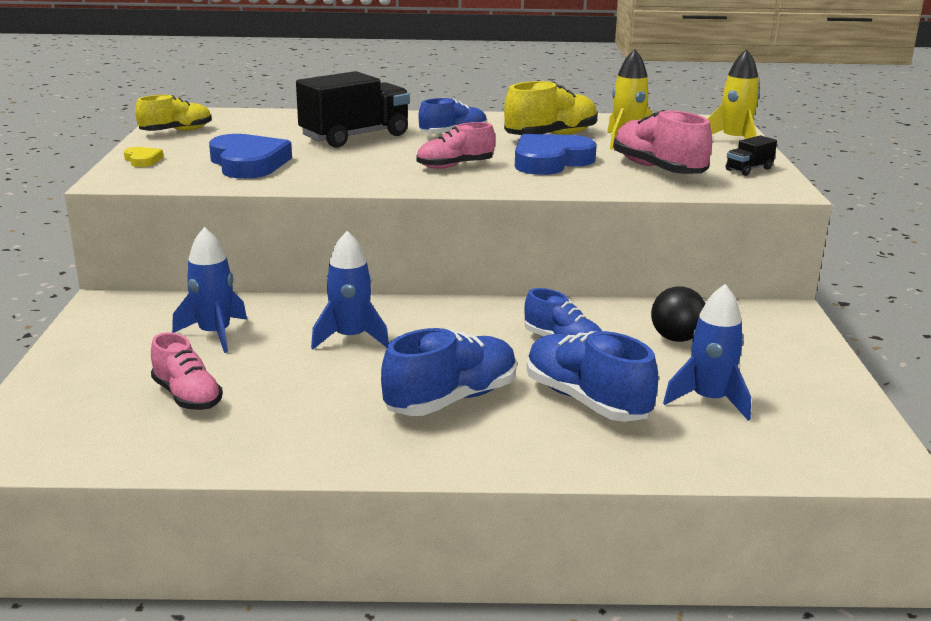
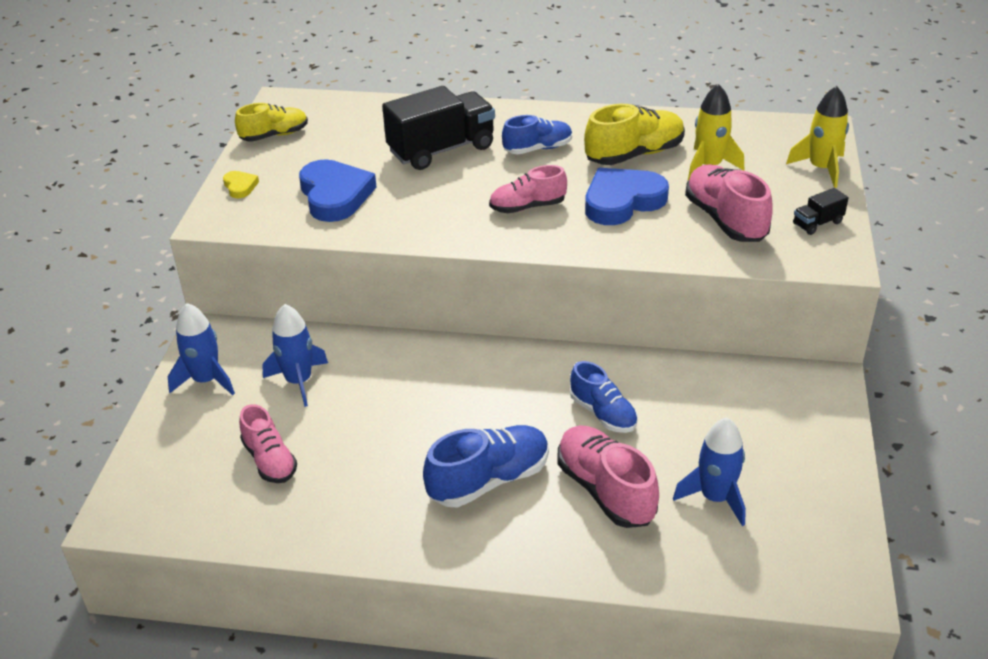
camera: 10 degrees right, 15 degrees up
(350, 338) = (415, 394): blue rocket -> blue rocket (206, 380)
(586, 400) = (605, 490): blue shoe -> pink shoe
(676, 338) = (709, 413): black ball -> none

